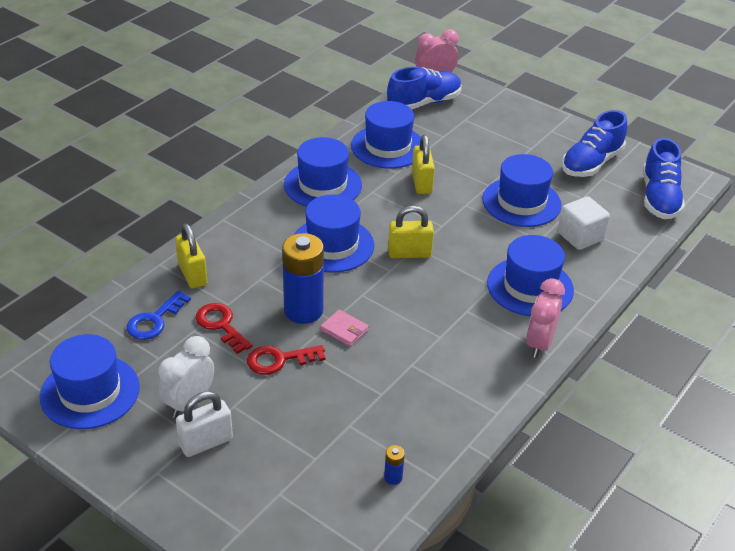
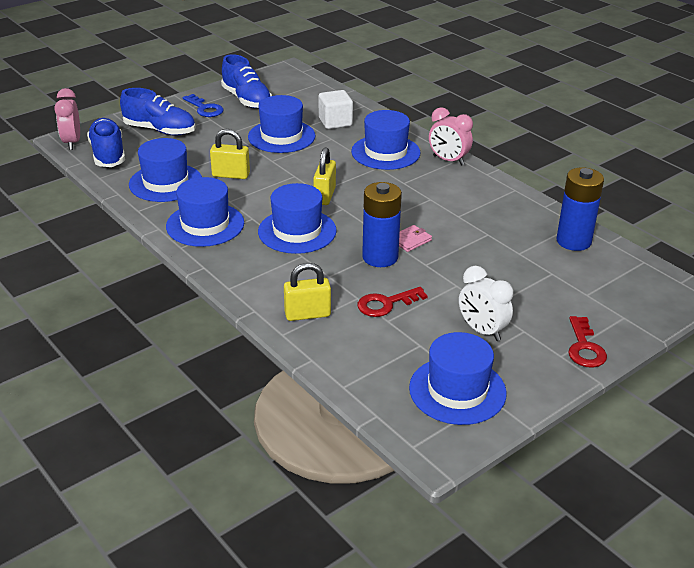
camera: 75 degrees left, 5 degrees down
(154, 320) = (367, 343): blue key -> blue key (205, 109)
(206, 442) = (529, 325): white padlock -> none
(279, 360) = (439, 277): red key -> red key (584, 347)
(393, 477) = (573, 241): blue battery -> blue battery, size x2.48
(659, 198) = (304, 85): blue shoe -> blue shoe (160, 130)

